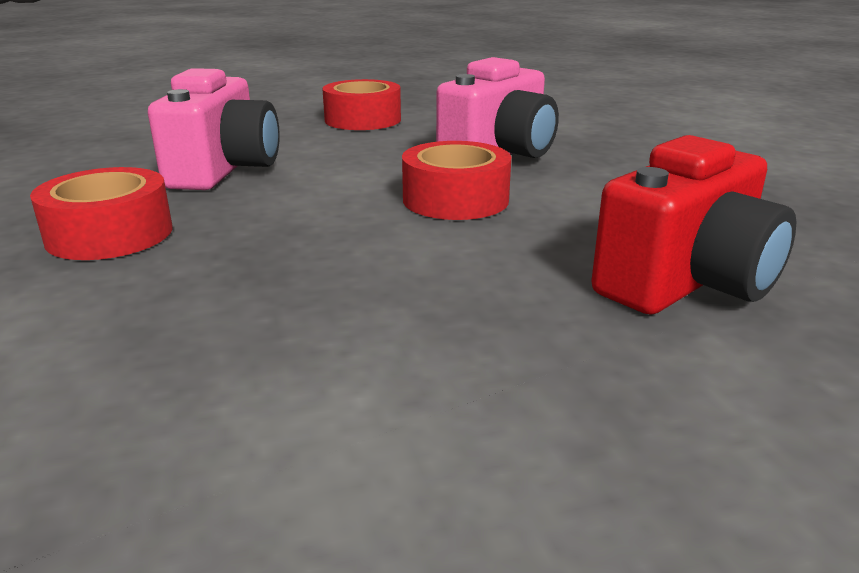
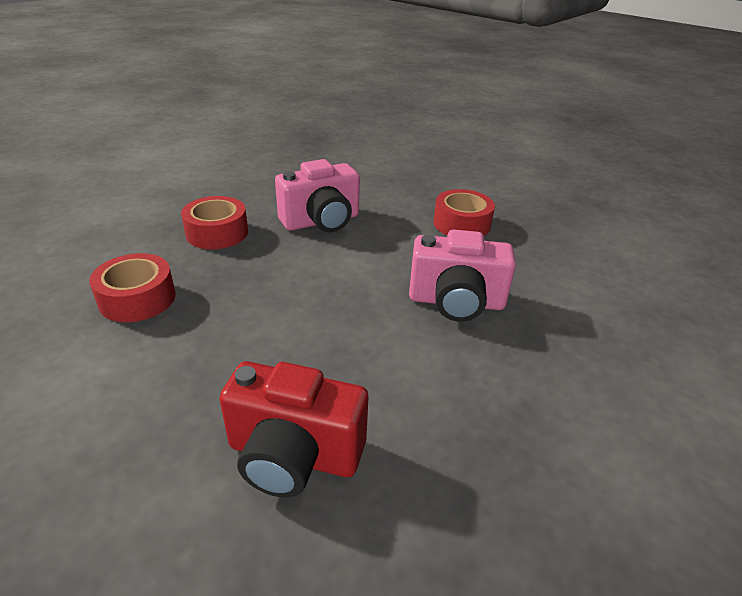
camera: 55 degrees right, 10 degrees up
(455, 199) = (352, 313): red tape -> red tape (137, 298)

